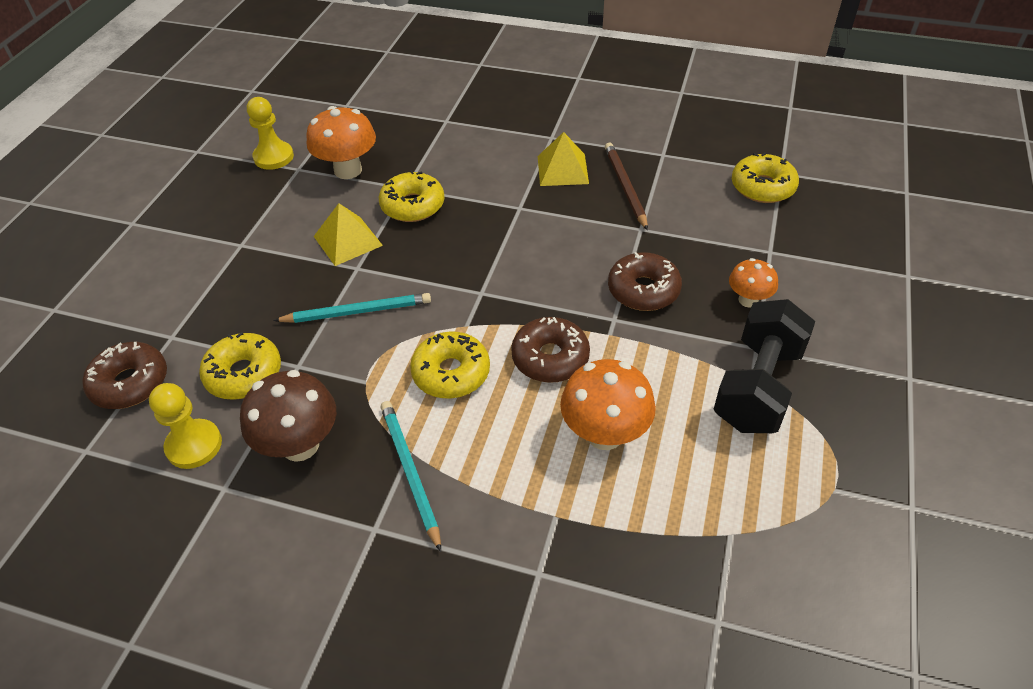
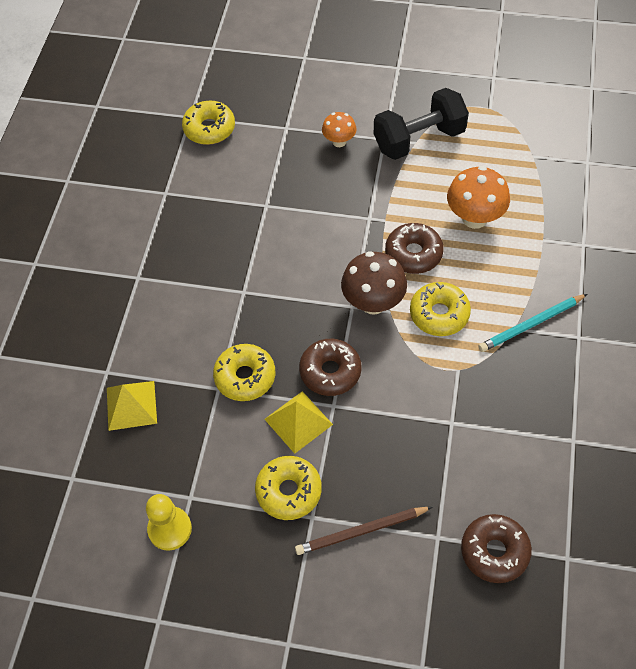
camera: 95 degrees left, 10 degrees up
(194, 445) = (543, 475): yellow pawn -> none
(244, 374) = (467, 461): yellow donut -> yellow donut (289, 491)
(300, 445) = (525, 400): brown mushroom -> brown mushroom (373, 303)
(348, 170) = (192, 447): orange mushroom -> none
(357, 311) = (386, 393): turquoise pencil -> none
(562, 169) = (188, 264): yellow pyramid -> yellow pyramid (131, 405)
(625, 187) = (212, 218): brown pencil -> brown pencil (361, 531)
(643, 290) = (336, 201): brown donut -> brown donut (330, 372)
(757, 387) = (419, 139): black dumbbell -> black dumbbell turned 45 degrees counterclockwise

